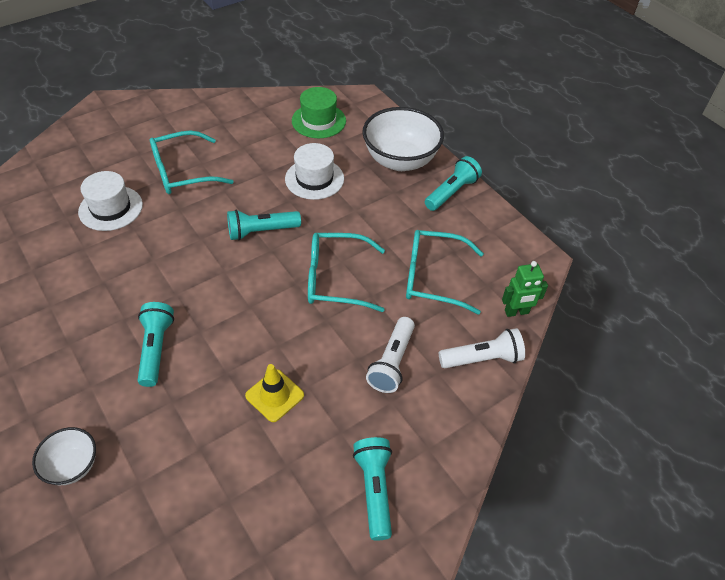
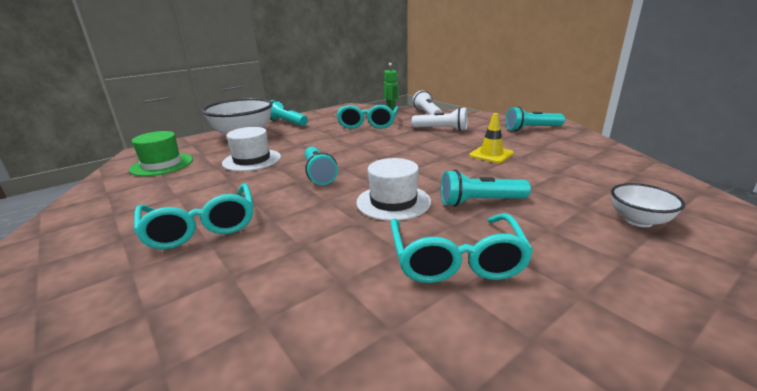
camera: 90 degrees left, 25 degrees down
(110, 208) = (255, 273): white hat -> white hat (393, 202)
(336, 279) = (374, 146): turquoise glasses -> turquoise glasses (456, 260)

